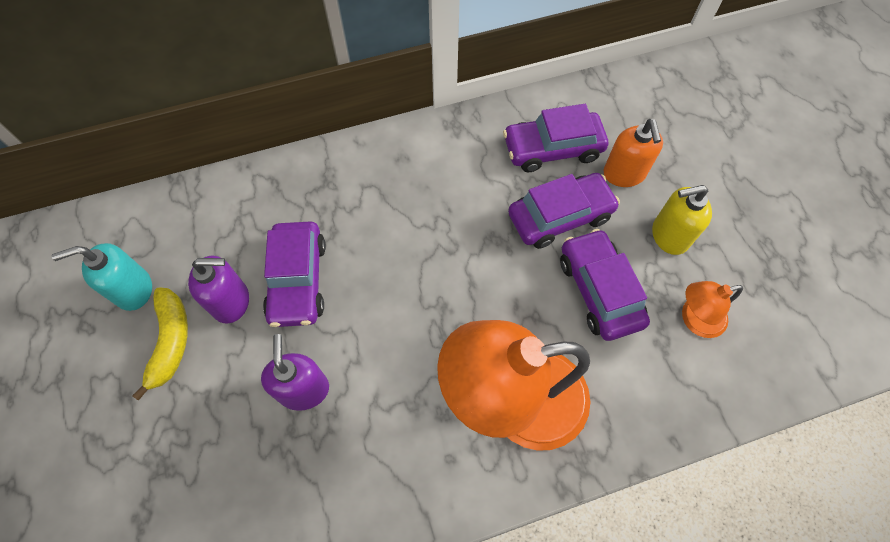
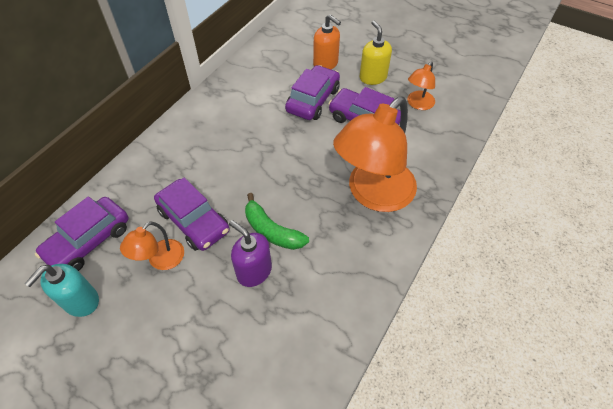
camera: 40 degrees left, 10 degrees down
(171, 342) = (139, 310): yellow banana -> none
(231, 302) = (160, 260): purple soap dispenser -> orange lamp
(362, 356) = (272, 231): none -> green banana
(552, 149) = (279, 73): purple car -> purple car (89, 241)
(669, 236) = (373, 77): yellow soap dispenser -> yellow soap dispenser turned 120 degrees clockwise

